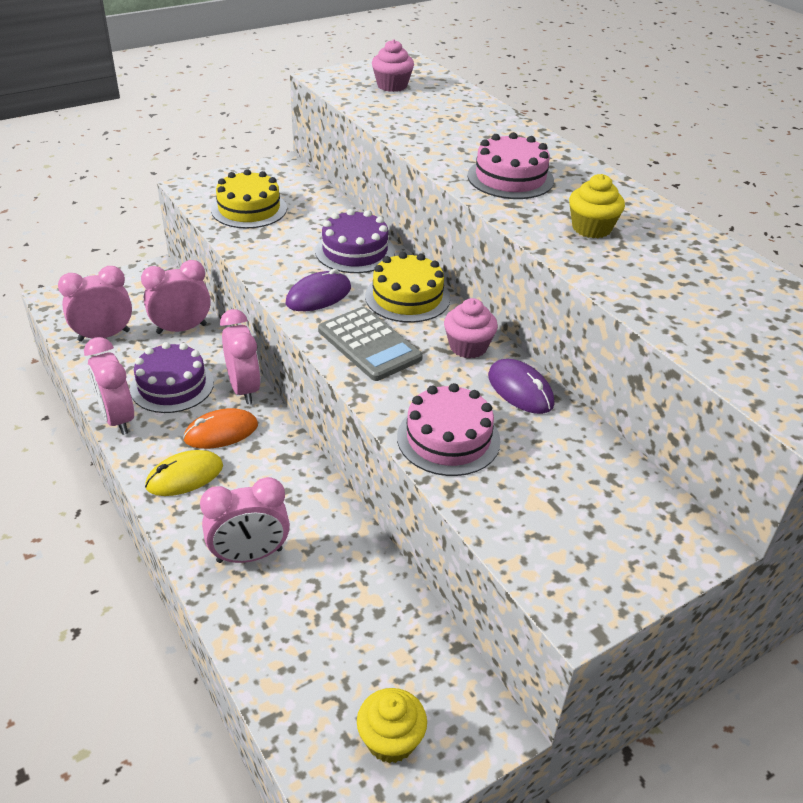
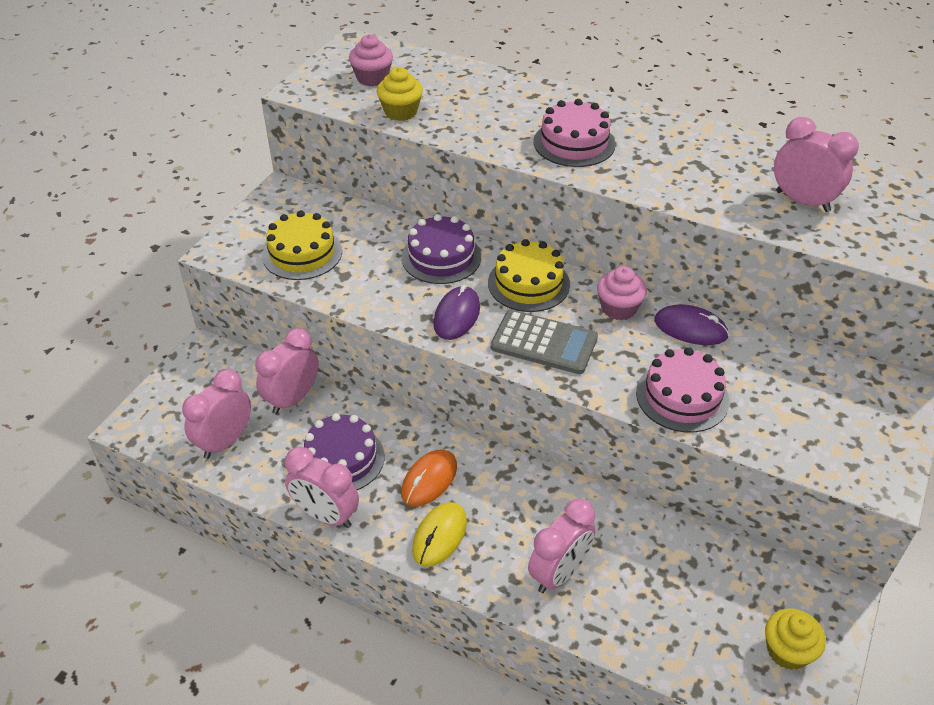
camera: 30 degrees left, 5 degrees up
(244, 389) = (408, 430): pink clock -> pink clock (802, 201)
(591, 228) = (681, 168): yellow cupcake -> yellow cupcake (400, 112)

